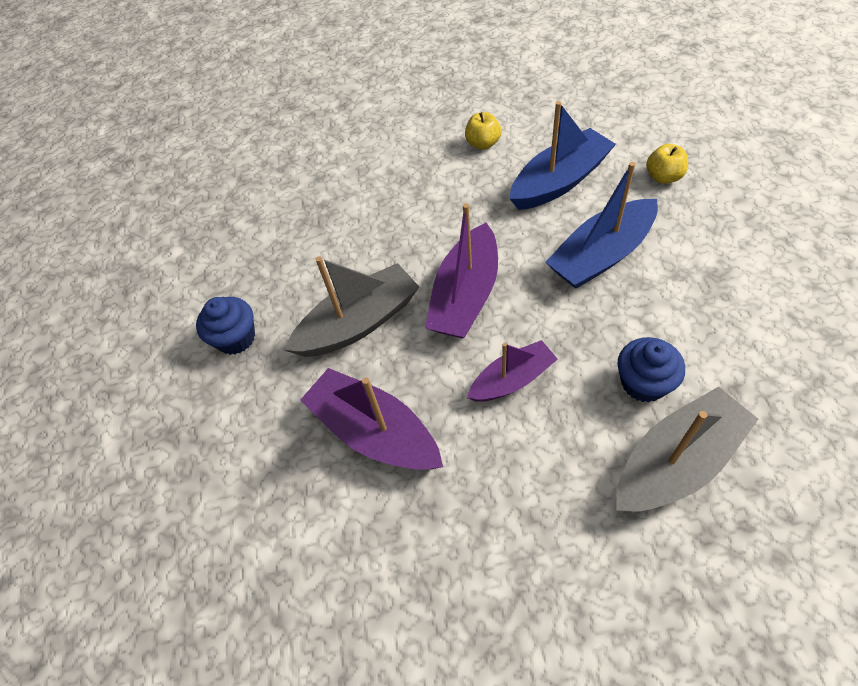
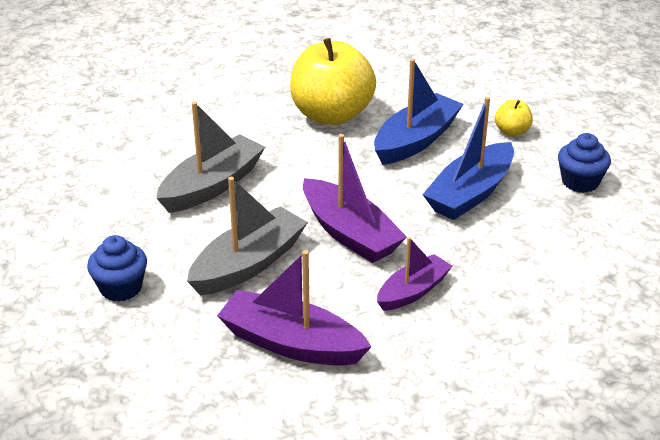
camera: 20 degrees left, 20 degrees down
(465, 295) = (349, 234): purple boat -> purple boat turned 45 degrees counterclockwise
(483, 143) = (331, 115): yellow apple -> yellow apple, size x2.32
(643, 383) = (532, 281): blue cupcake -> blue cupcake (580, 182)
(676, 461) = (574, 331): grey boat -> grey boat (212, 186)

